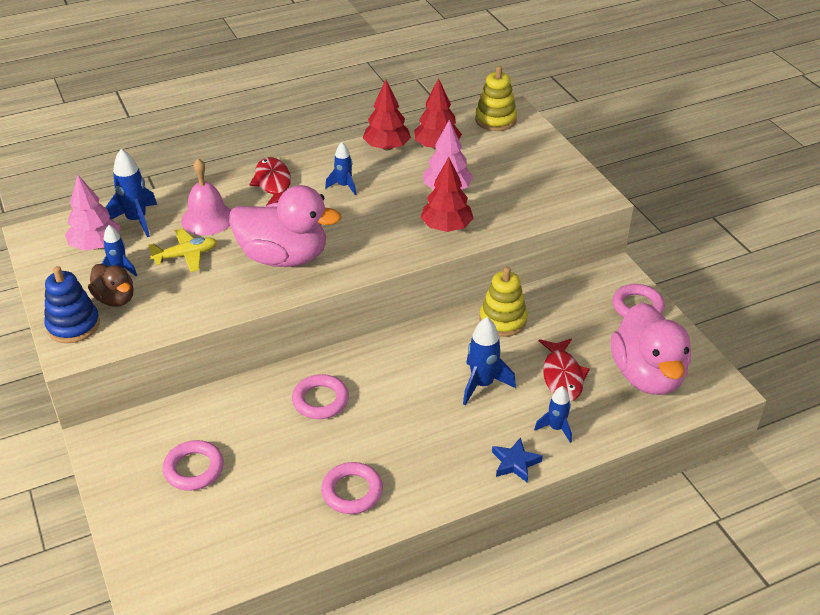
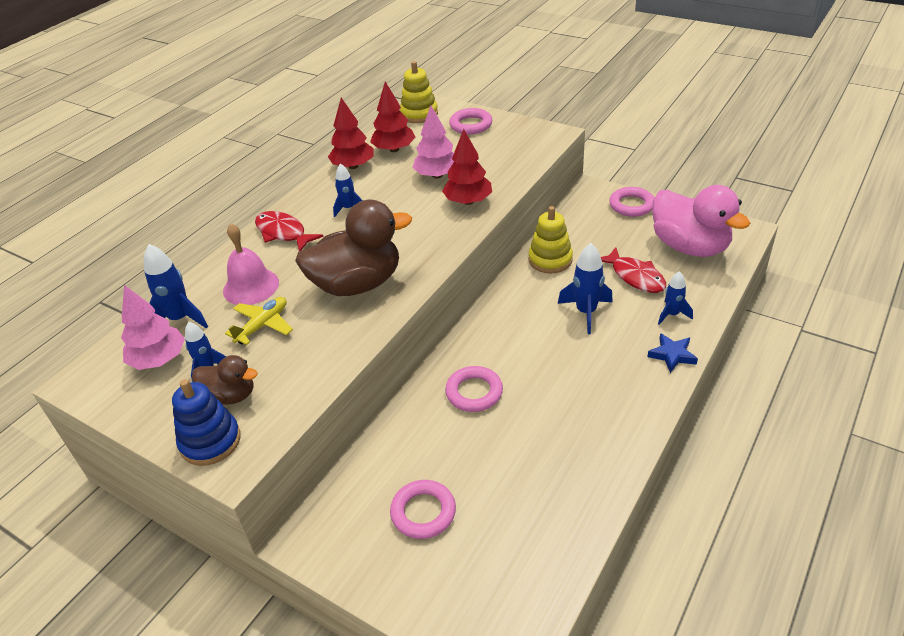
camera: 30 degrees left, 0 degrees up
(284, 257) = (357, 284): pink duck -> brown duck
(352, 491) = (577, 449): pink ring -> pink ring (471, 125)

